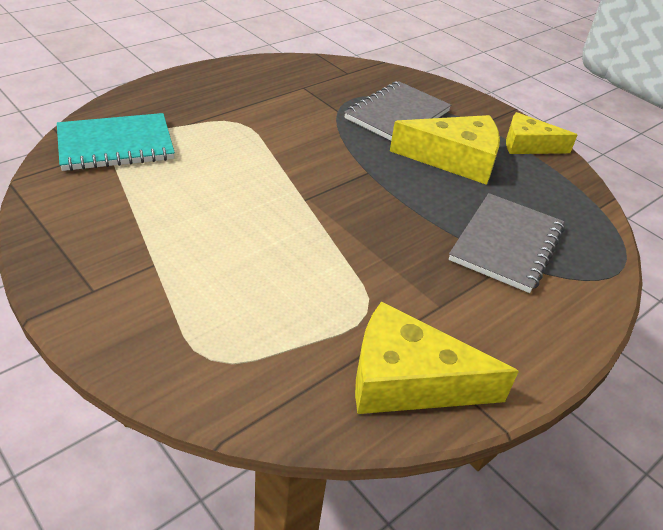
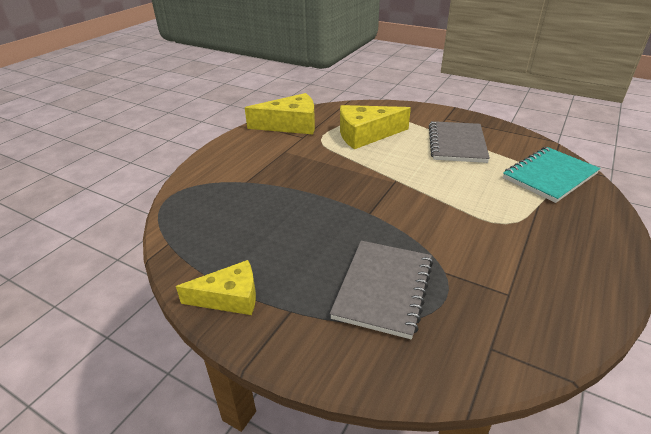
camera: 165 degrees right, 5 degrees down
(455, 159) = (303, 250): yellow cheese -> yellow cheese (366, 135)
(506, 244) = (249, 191): grey notebook -> grey notebook (457, 144)

